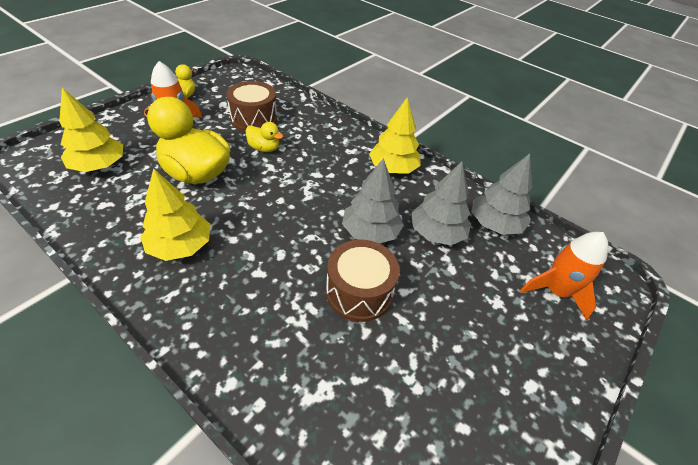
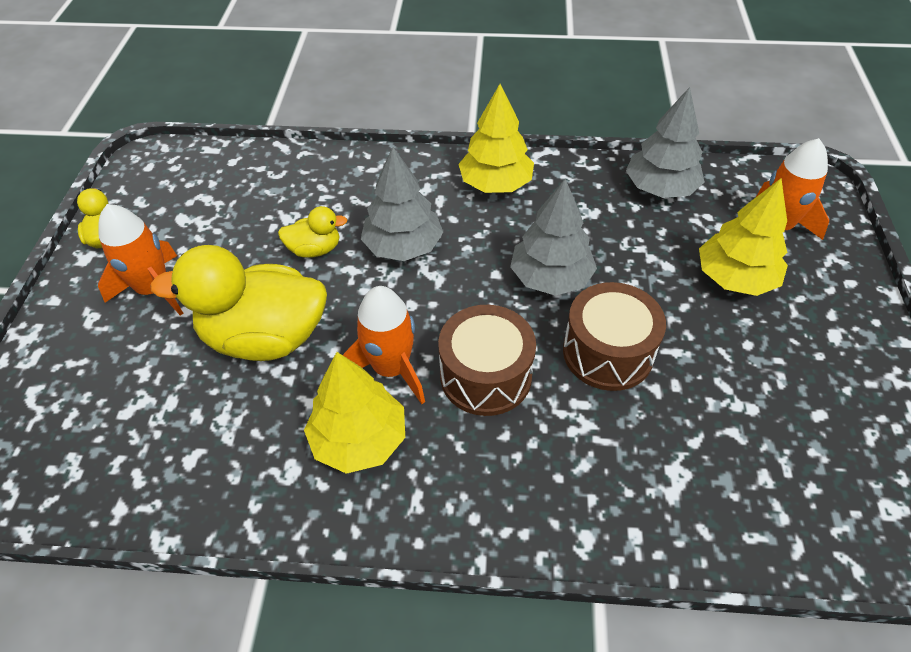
camera: 30 degrees left, 5 degrees up
(99, 166) = (113, 414): yellow tree -> yellow tree (735, 278)
(234, 223) = (390, 368): none -> orange rocket
(254, 119) = (253, 216): brown drum -> brown drum (485, 376)
(436, 233) = (616, 235): grey tree -> grey tree (403, 246)

